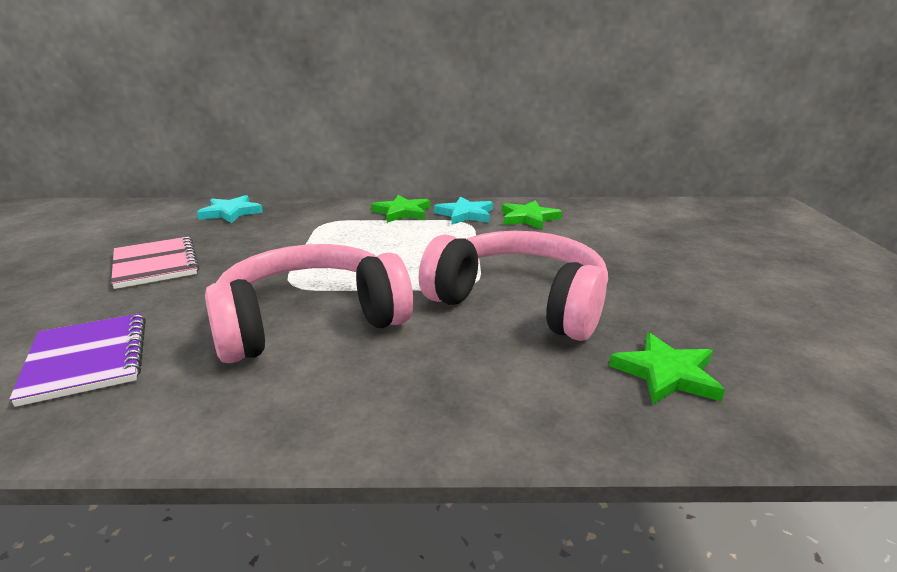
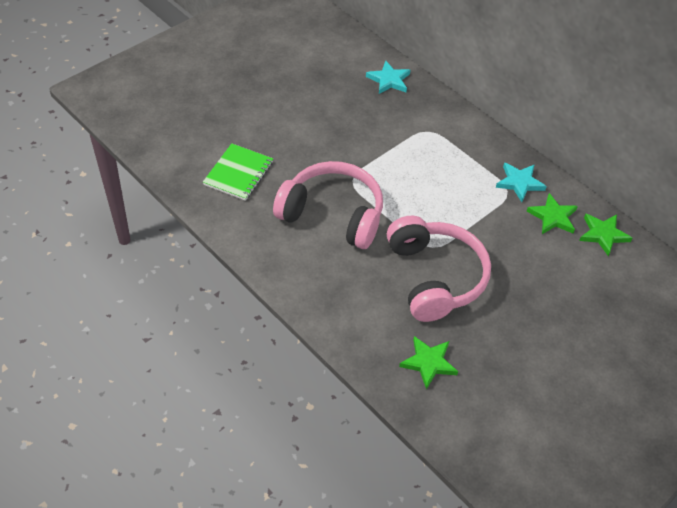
camera: 45 degrees right, 25 degrees up
(87, 360) = (238, 173): purple notebook -> green notebook
(155, 264) = (310, 114): pink notebook -> none
(402, 212) = (484, 151): green star -> green star (603, 235)

